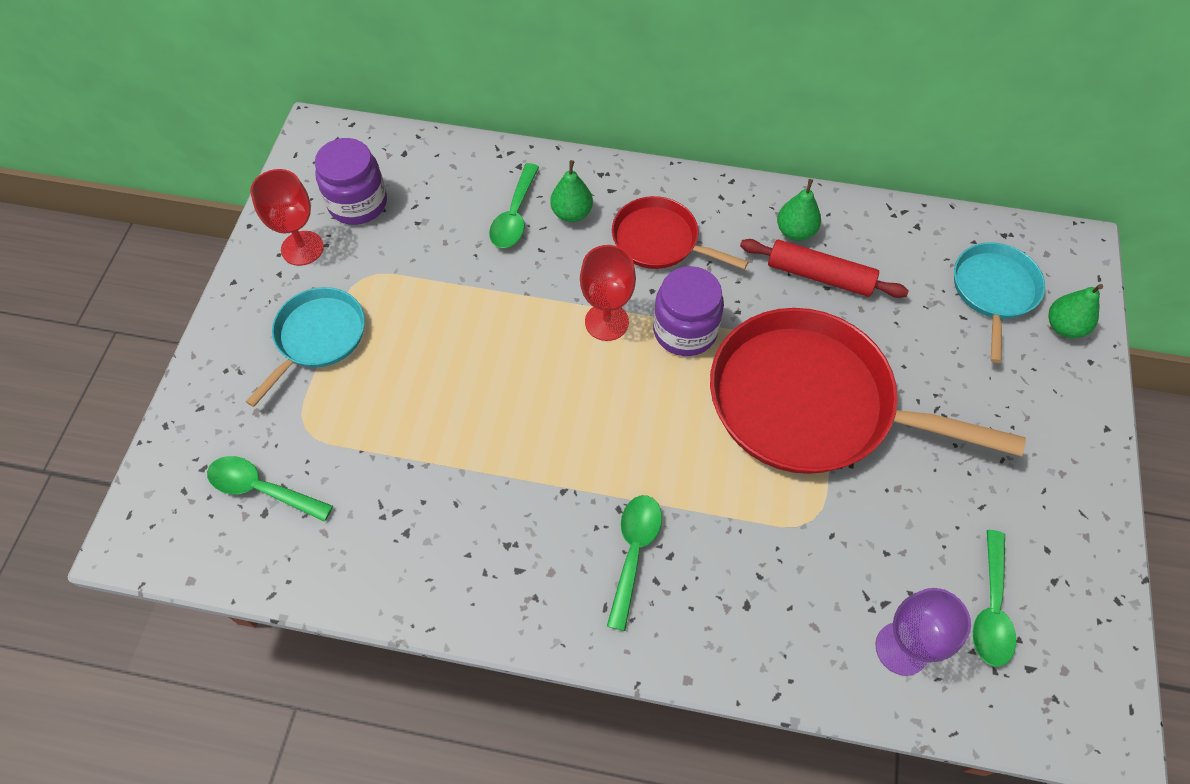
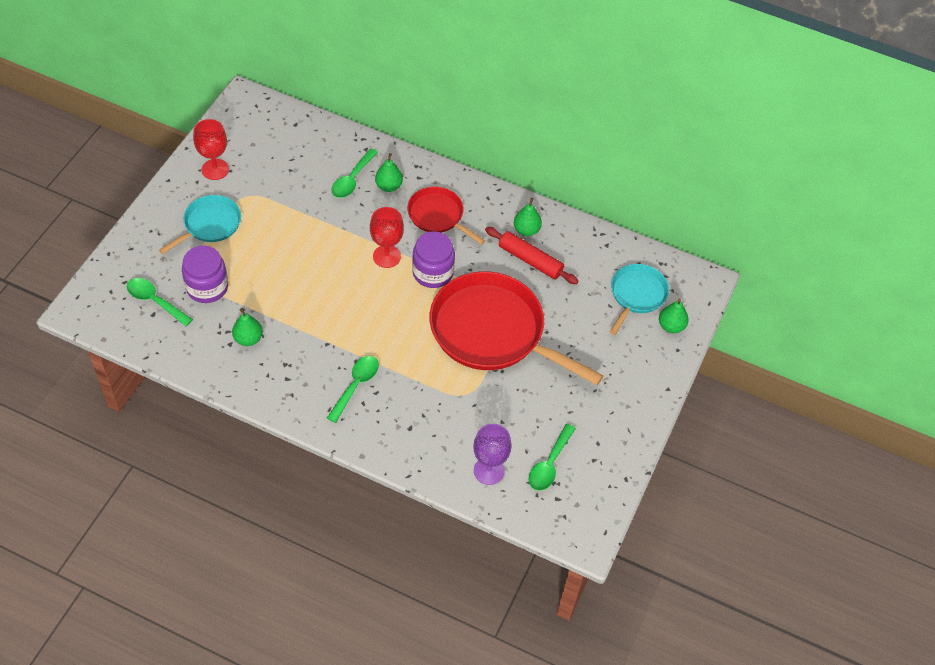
camera: 10 degrees right, 5 degrees down
(358, 203) = (257, 149): purple jar -> purple jar (207, 287)
(434, 515) = (248, 338): none -> green pear

